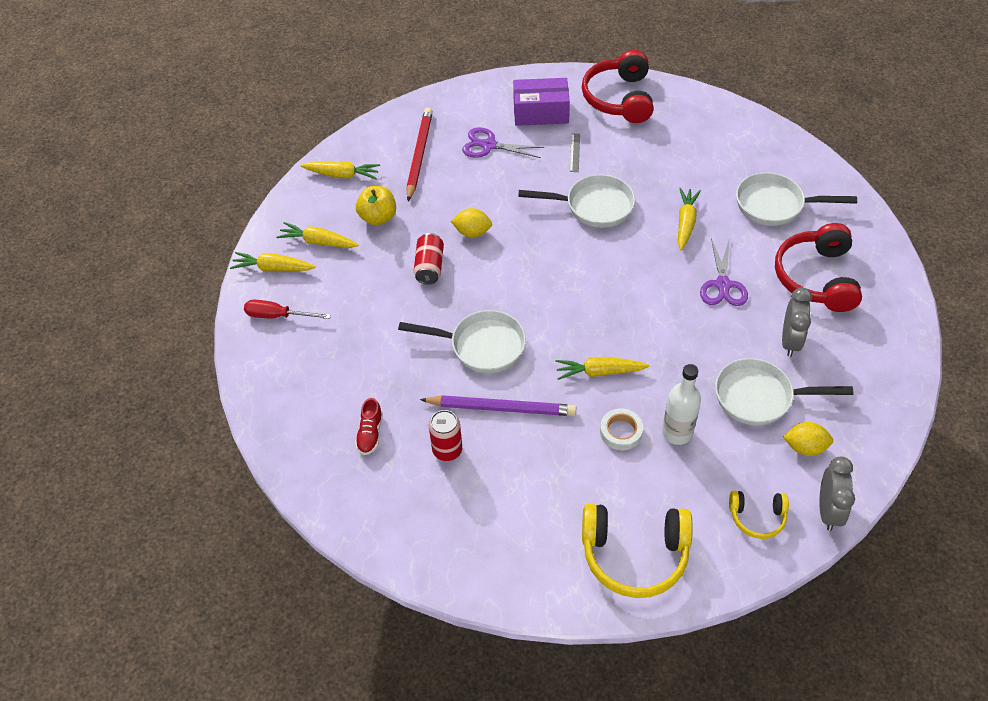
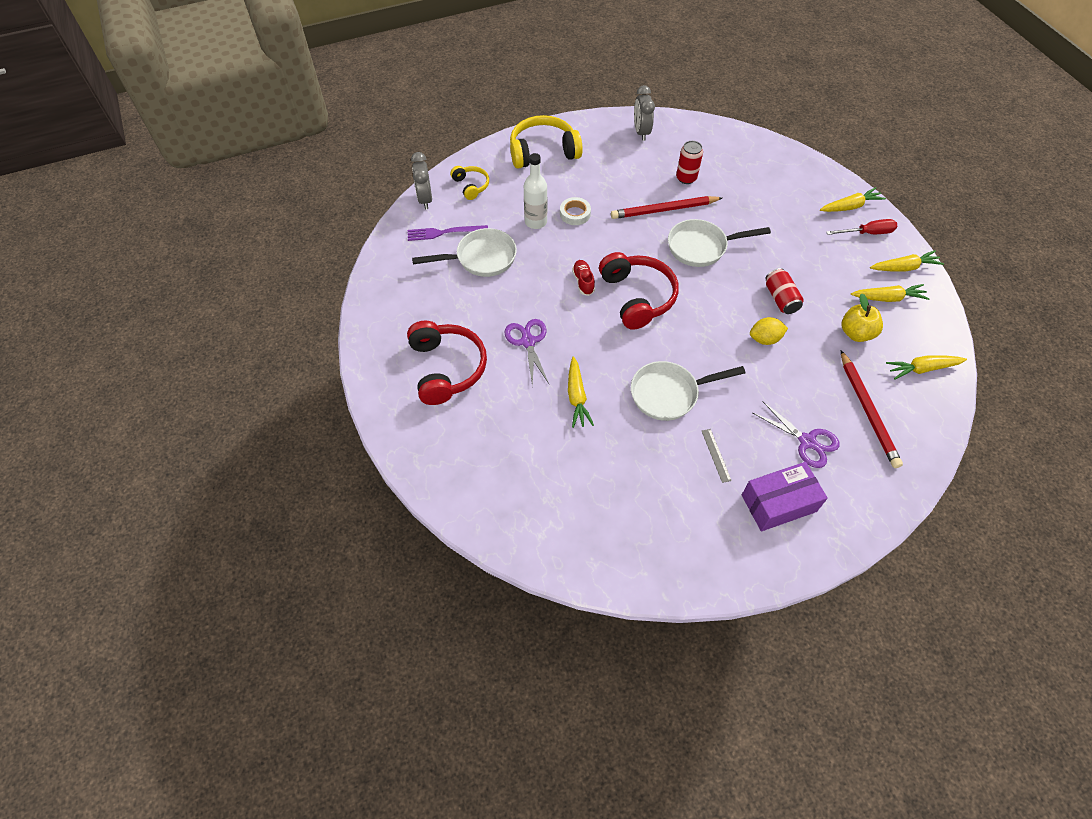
camera: 160 degrees right, 5 degrees up
(370, 434) = (742, 176): red shoe -> red shoe (583, 281)
(489, 145) = (807, 441): purple scissors -> purple scissors turned 45 degrees clockwise
(501, 408) = (664, 210): purple pencil -> red pencil
(599, 372) = (605, 249): yellow carrot -> yellow carrot (850, 206)
(619, 98) = (701, 551): red headphones -> red headphones (637, 297)
(757, 517) = (471, 186): yellow headphones -> yellow headphones turned 75 degrees clockwise
(775, 205) = (495, 439): white pan -> none
(790, 341) = (463, 305): grey clock -> grey clock (641, 132)
(805, 447) = (444, 232): yellow lemon -> purple fork

